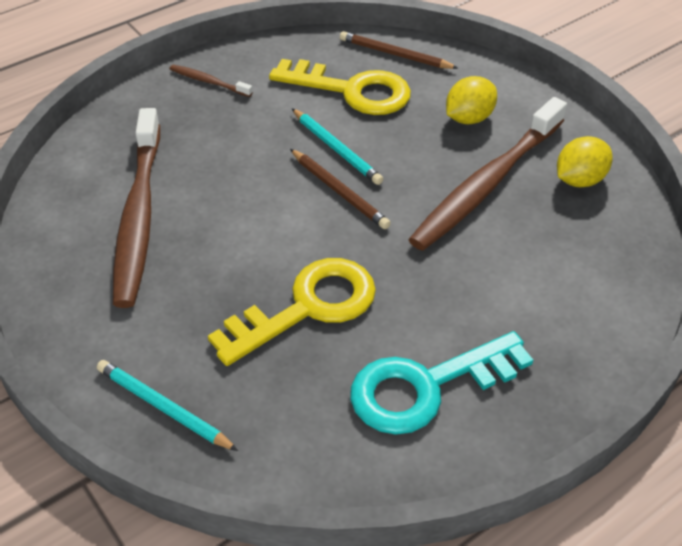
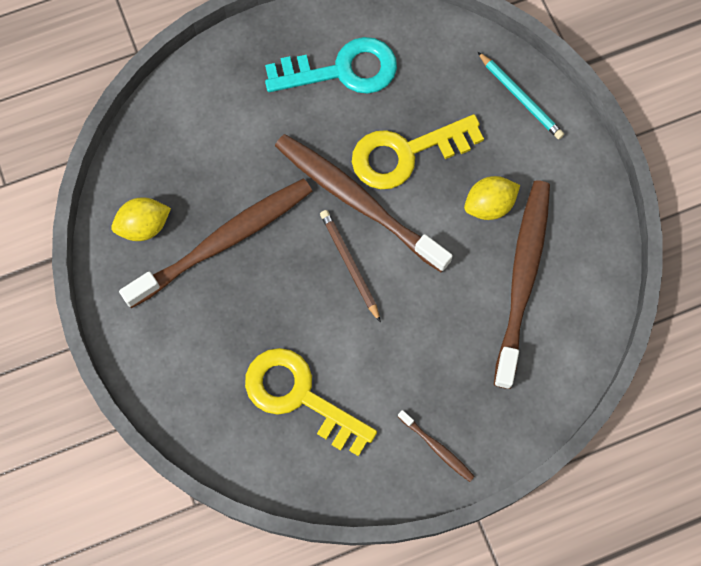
camera: 165 degrees left, 25 degrees up
(336, 149) = (338, 317): turquoise pencil -> none
(352, 248) = (357, 200): none -> brown toothbrush
(395, 54) = (238, 444): brown pencil -> none
(469, 118) = (204, 327): yellow lemon -> yellow lemon (489, 205)

